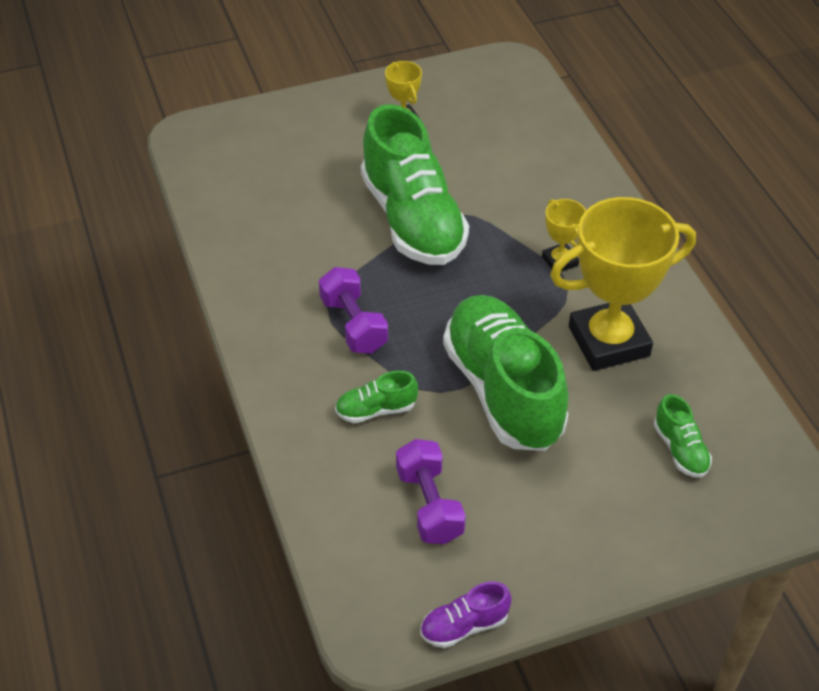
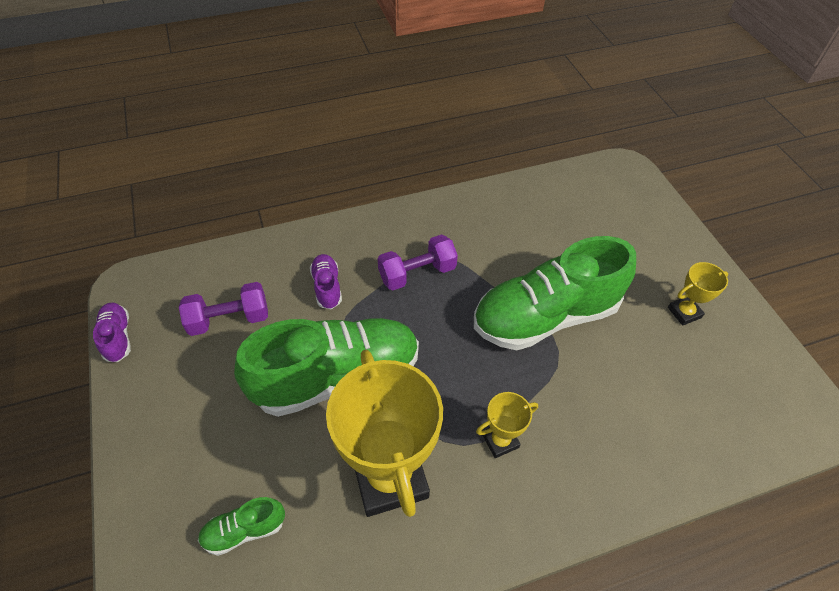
camera: 90 degrees right, 5 degrees up
(376, 410) = (327, 287): green shoe -> purple shoe

